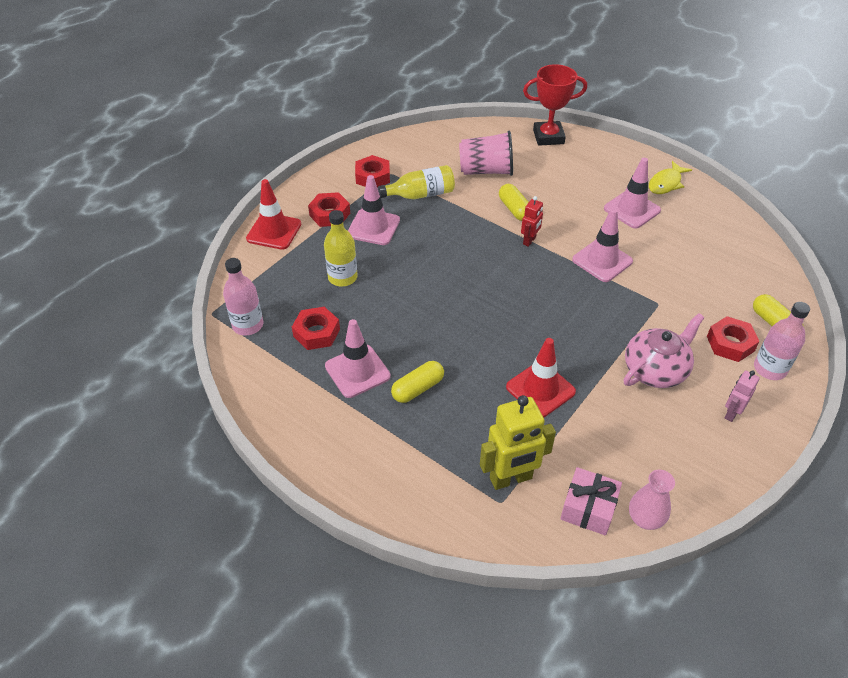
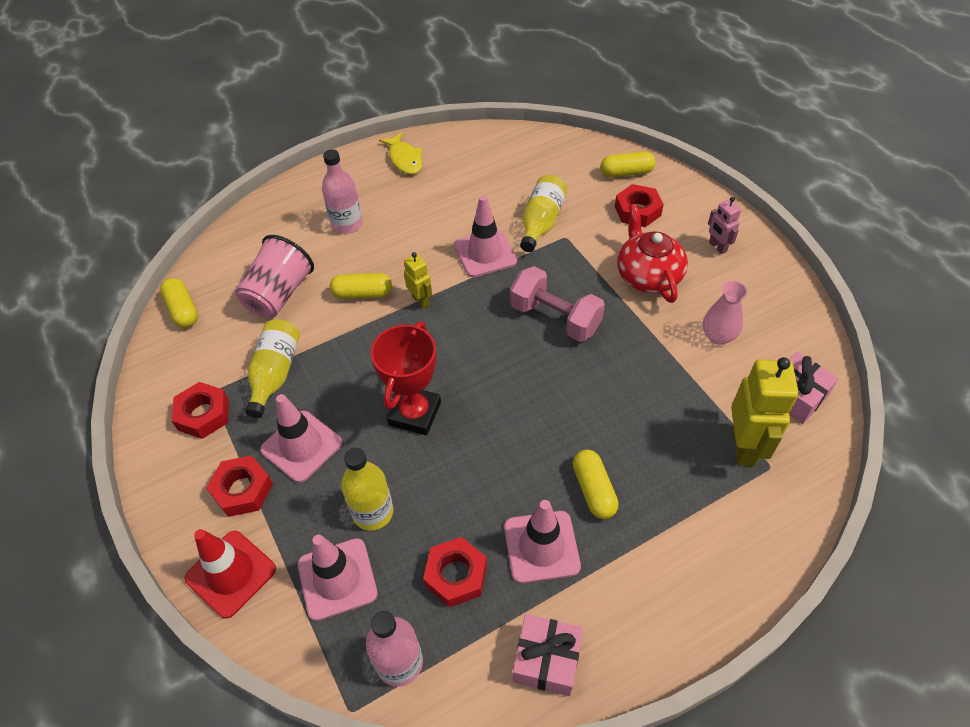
camera: 65 degrees left, 5 degrees up
(276, 397) = (546, 660): none -> pink gift
(444, 136) = (183, 310): none -> yellow capsule
(529, 241) = (421, 300): red robot -> yellow robot
(540, 389) = (637, 376): red traffic cone -> none
(548, 137) = (263, 217): red trophy -> red trophy (415, 413)
(565, 321) = (555, 318): none -> pink dumbbell
(632, 209) = (425, 200): pink traffic cone -> pink traffic cone (337, 579)
(645, 519) = (816, 358): pink vase -> pink vase (718, 336)
(656, 370) = (648, 275): pink teapot -> red teapot
(663, 284) = (541, 222): none -> yellow bottle
(769, 369) = (677, 199): pink bottle -> pink bottle (347, 224)

